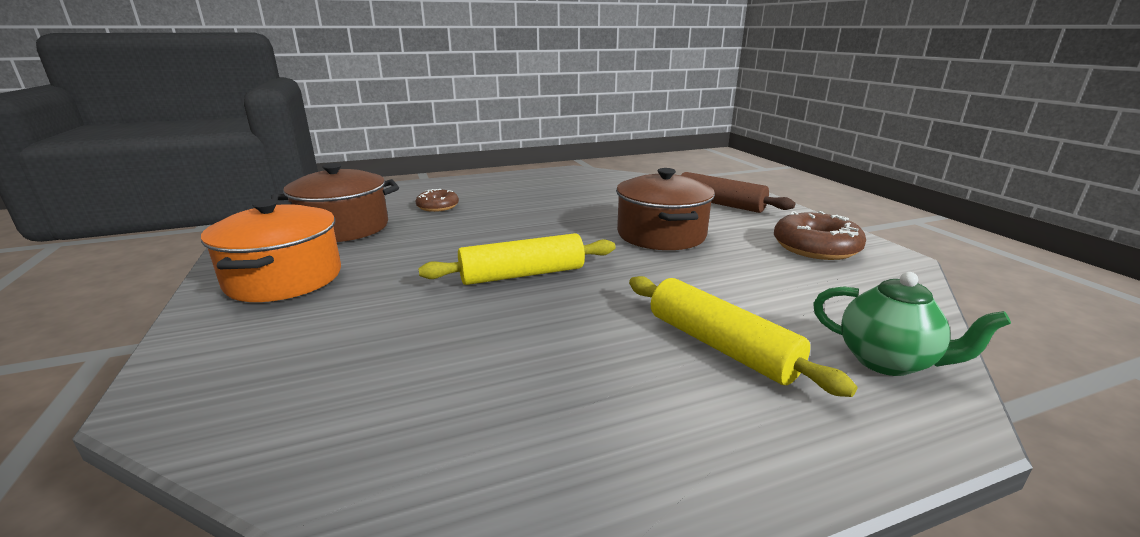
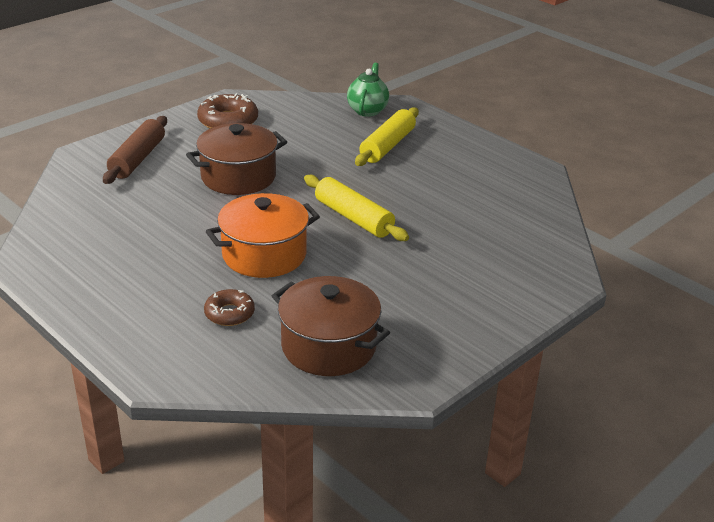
camera: 115 degrees left, 10 degrees up
(284, 279) = (442, 318): orange pot -> orange pot (264, 255)

